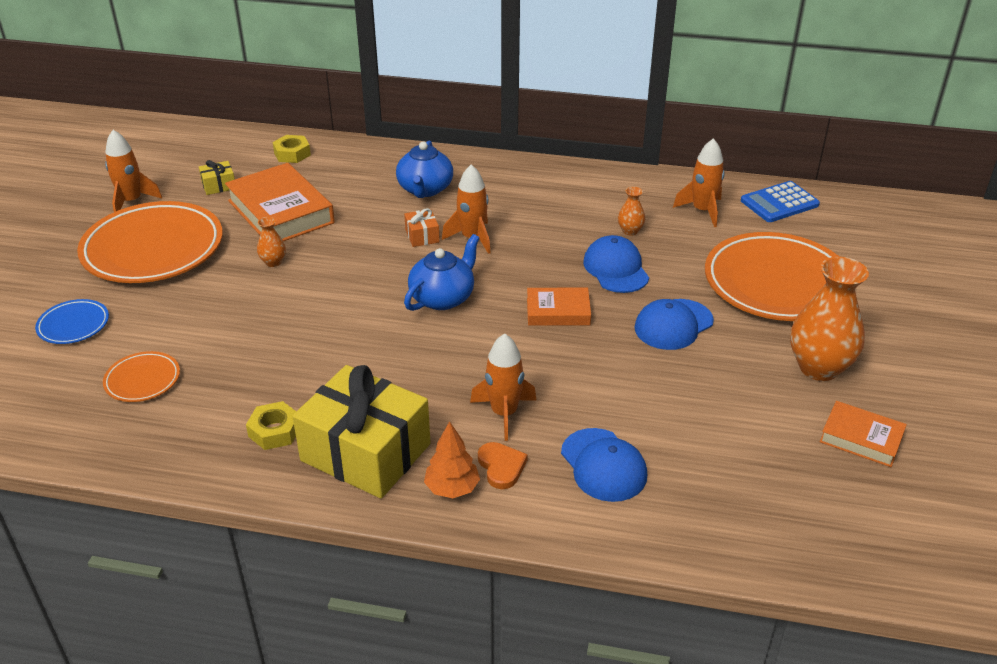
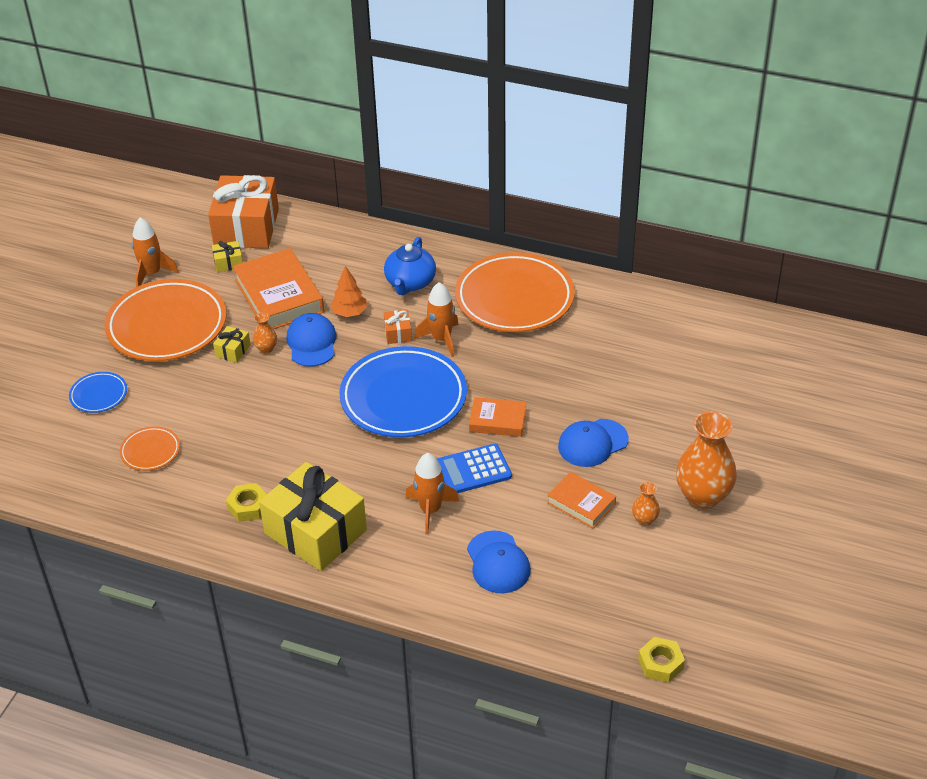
camera: 10 degrees right, 5 degrees up
(234, 267) = (233, 351): none -> yellow gift
(235, 153) = (246, 227): none -> orange gift
(292, 154) = (297, 232): yellow nut -> yellow nut (660, 663)
(443, 298) = (403, 398): blue teapot -> blue plate
(452, 488) = (376, 569): orange tree -> orange tree (349, 313)
(501, 467) = (418, 555): orange heart -> none
(616, 269) = (559, 383): blue cap -> blue cap (312, 343)
(630, 231) = (583, 344): orange vase -> orange vase (644, 519)
(702, 211) = (656, 328): orange rocket -> none
(776, 283) = (697, 411): orange plate -> orange plate (514, 298)
(779, 203) = (731, 326): blue calculator -> blue calculator (473, 470)
(861, 438) = (713, 562): orange book -> orange book (581, 503)

